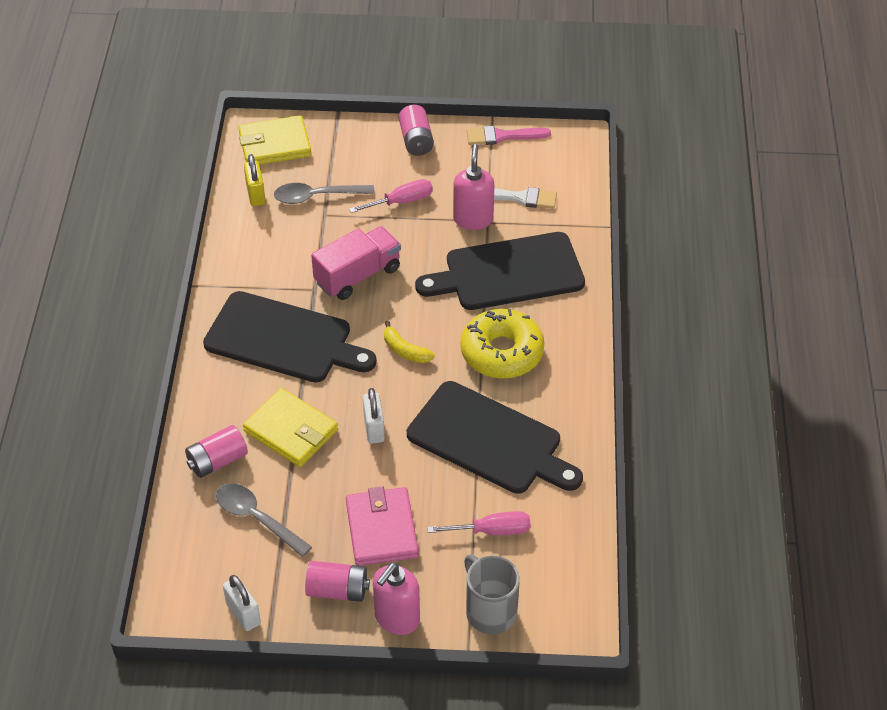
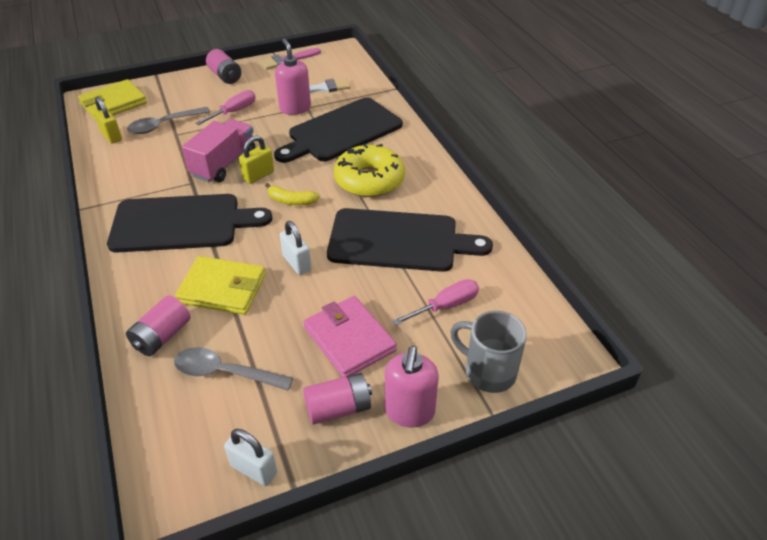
camera: 25 degrees left, 5 degrees down
(387, 304) = (258, 175): none -> yellow padlock

